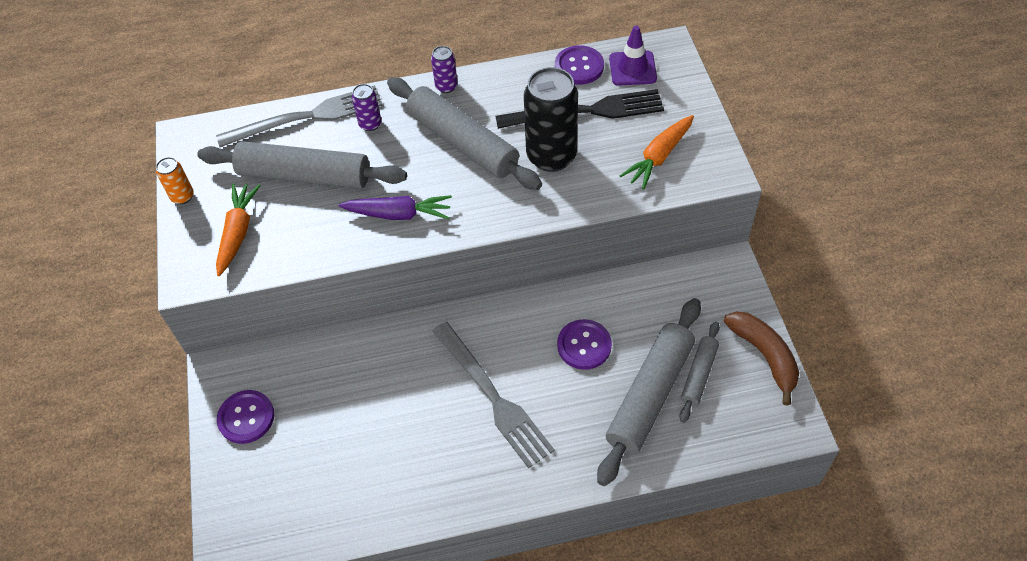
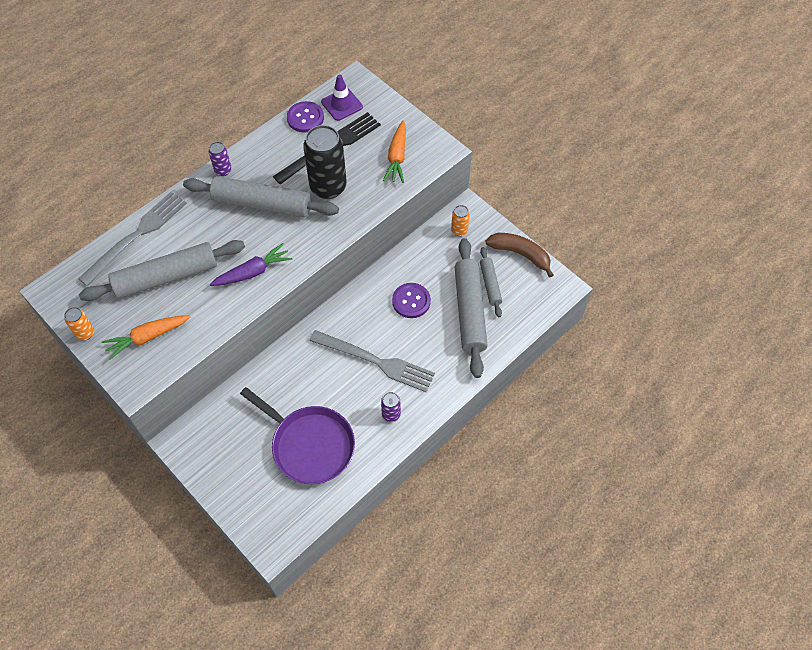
camera: 35 degrees left, 5 degrees up
(238, 232) = (147, 337): orange carrot -> orange carrot turned 90 degrees counterclockwise
(246, 417) = (222, 459): purple button -> none
(350, 456) = (310, 445): none -> purple pan
(370, 124) = (187, 220): purple can -> purple can (391, 414)
(701, 288) = (459, 230): none -> orange can

